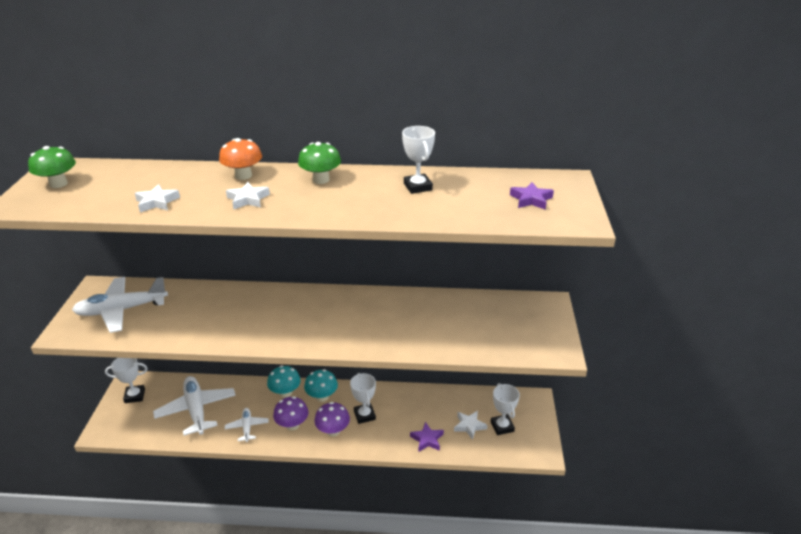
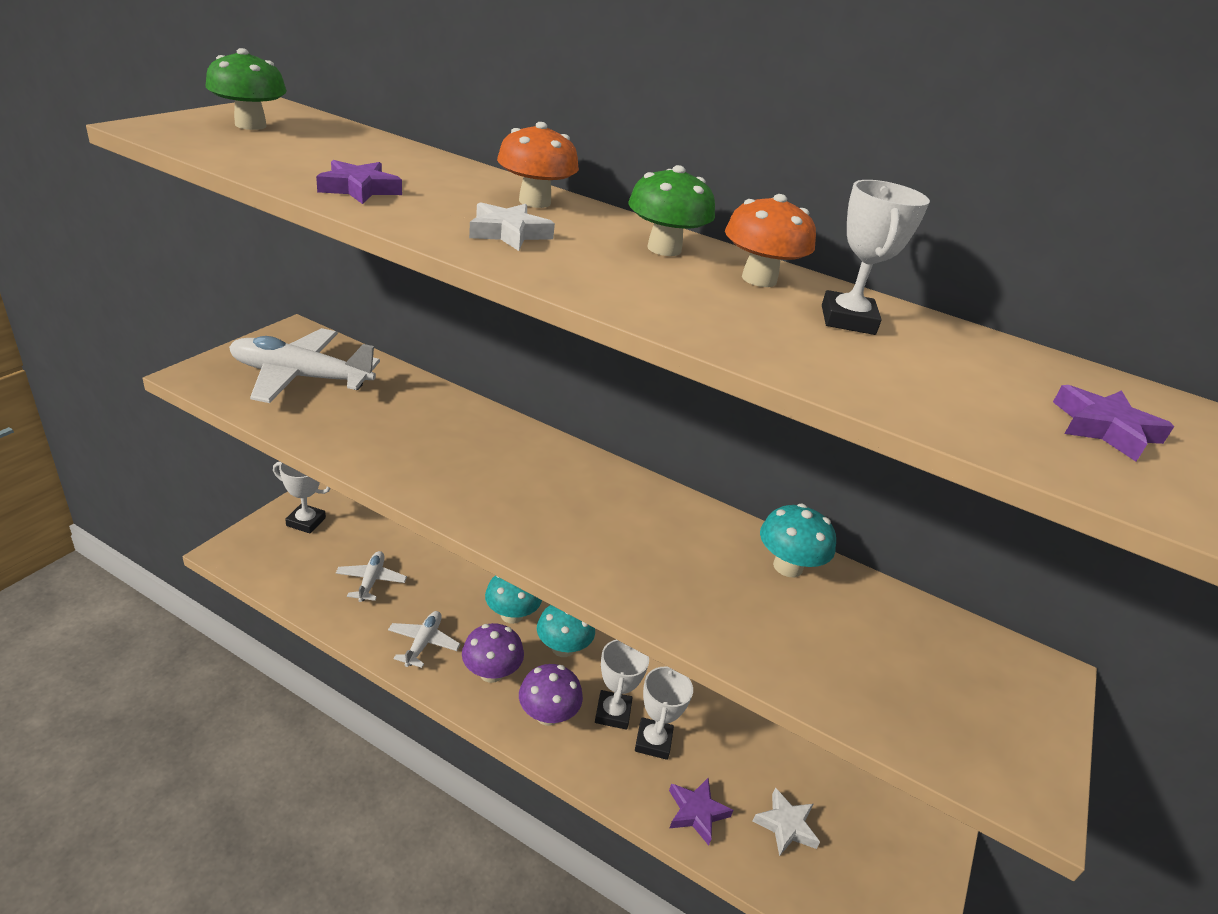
camera: 20 degrees right, 0 degrees up
(157, 202) = (359, 189): white star -> purple star
(196, 410) = (371, 581): white plane -> white plane, size x0.53
(371, 180) = (759, 279): none -> orange mushroom
(426, 303) = (787, 566): none -> turquoise mushroom
(502, 426) = (848, 859): white trophy -> white trophy (653, 741)

